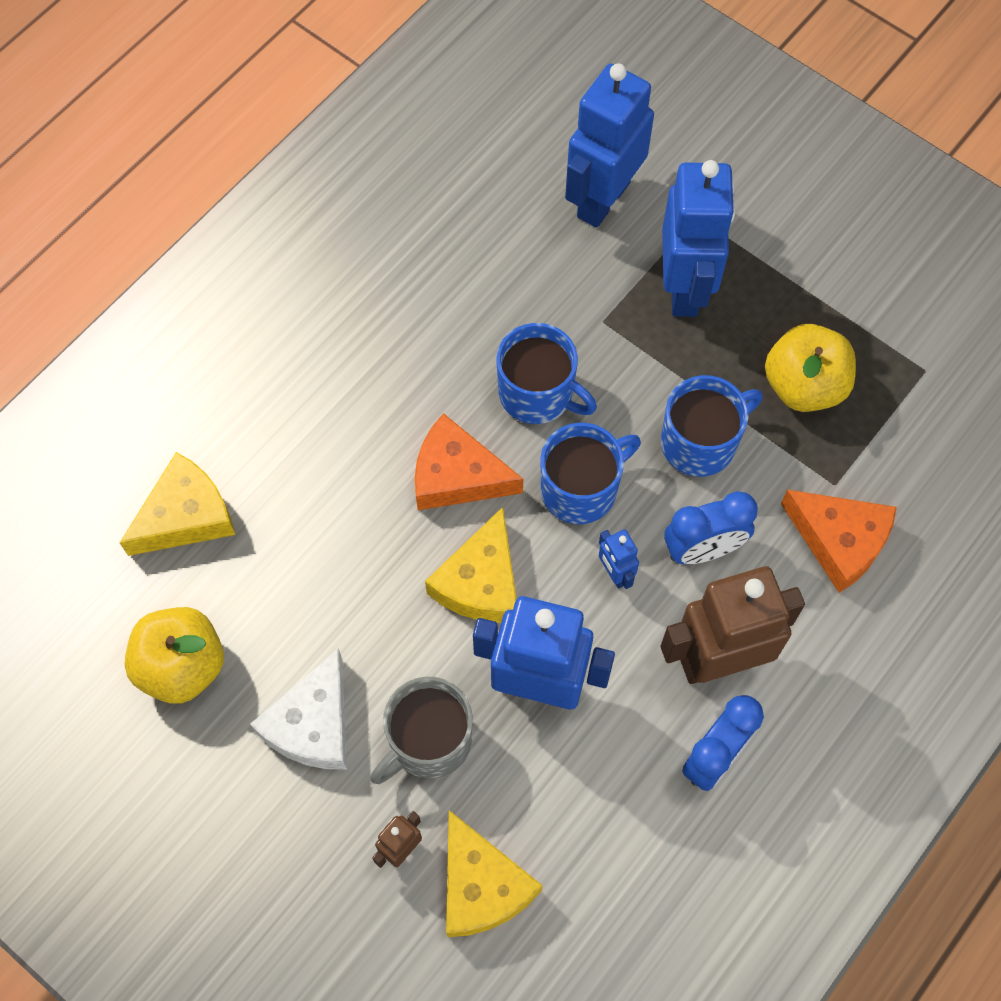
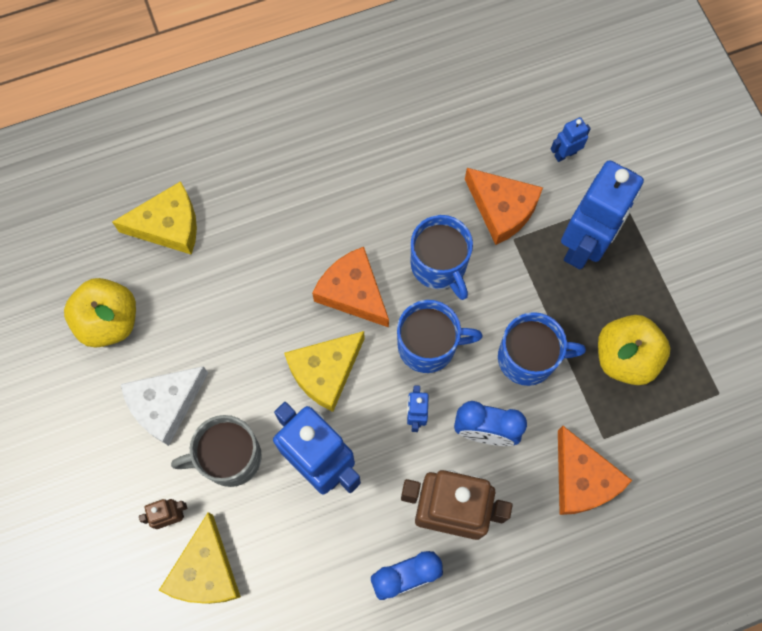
camera: 30 degrees right, 5 degrees up
(570, 295) = (502, 209): none -> orange cheese
(602, 199) = (565, 154): blue robot -> blue robot, size x0.43

